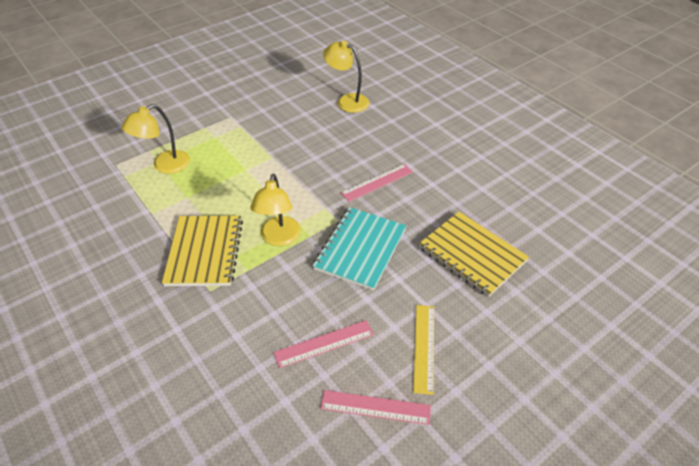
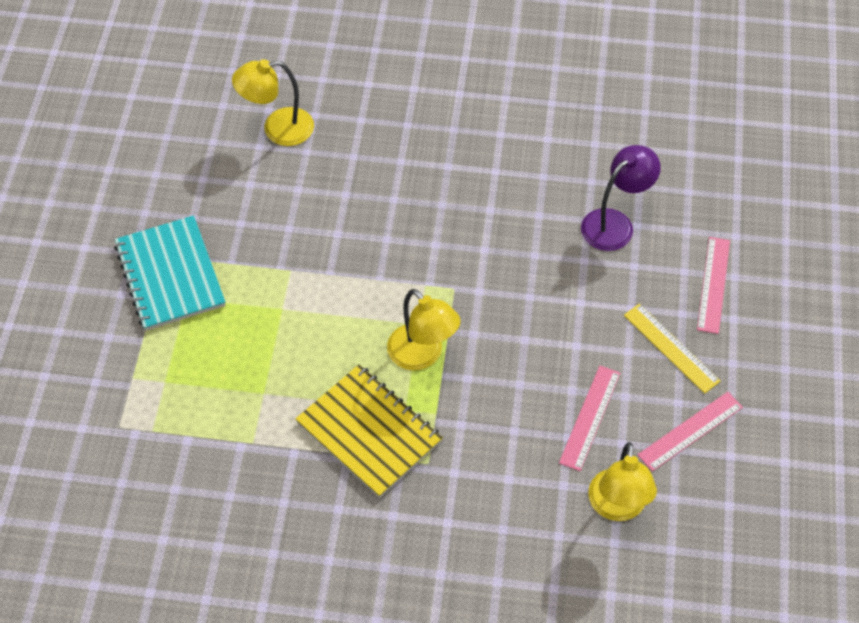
camera: 45 degrees left, 10 degrees up
(164, 166) = (181, 380): yellow lamp -> yellow lamp (617, 507)
(360, 249) = (512, 301): turquoise notebook -> turquoise notebook (170, 275)
(377, 182) = (440, 213): pink ruler -> pink ruler (713, 284)
(472, 254) = (615, 223): yellow notebook -> purple lamp

